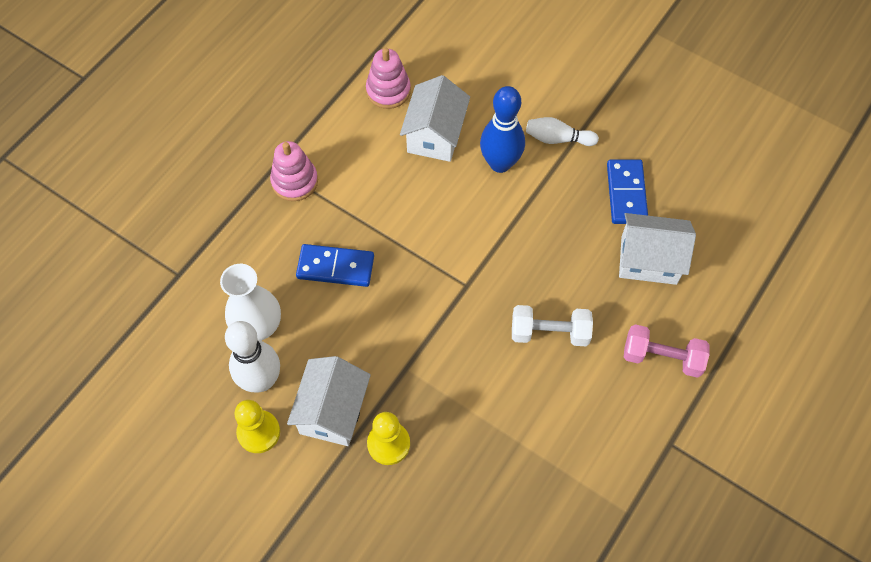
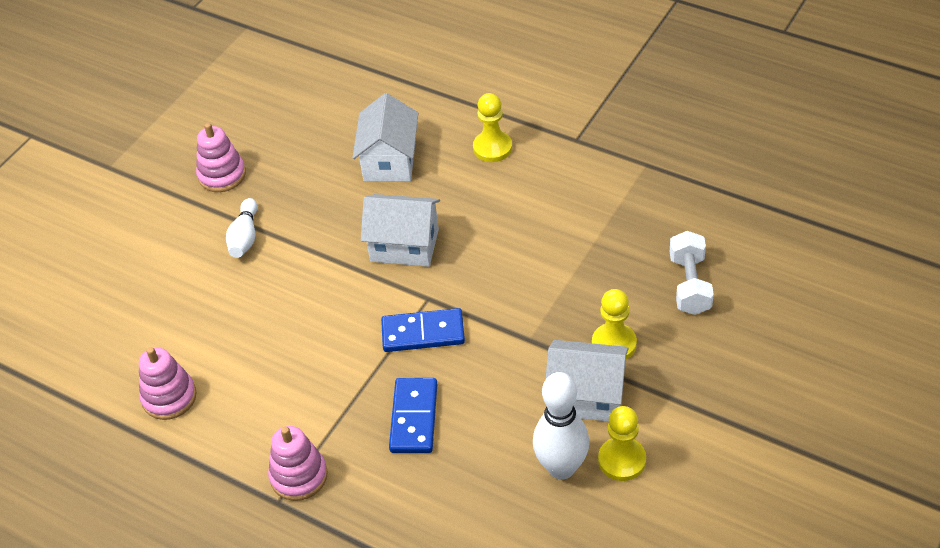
camera: 90 degrees left, 15 degrees down
(257, 325) = (494, 483): white vase -> none
(435, 135) = (236, 345): white house -> white house (404, 245)
(500, 163) = (276, 283): blue bowling pin -> none
(549, 332) = (475, 228): white dumbbell -> white dumbbell (689, 284)
(626, 193) = (313, 180): blue domino -> blue domino (423, 333)
(638, 119) = (222, 175): none -> pink stacking toy
(662, 357) = (492, 148): pink dumbbell -> yellow pawn

